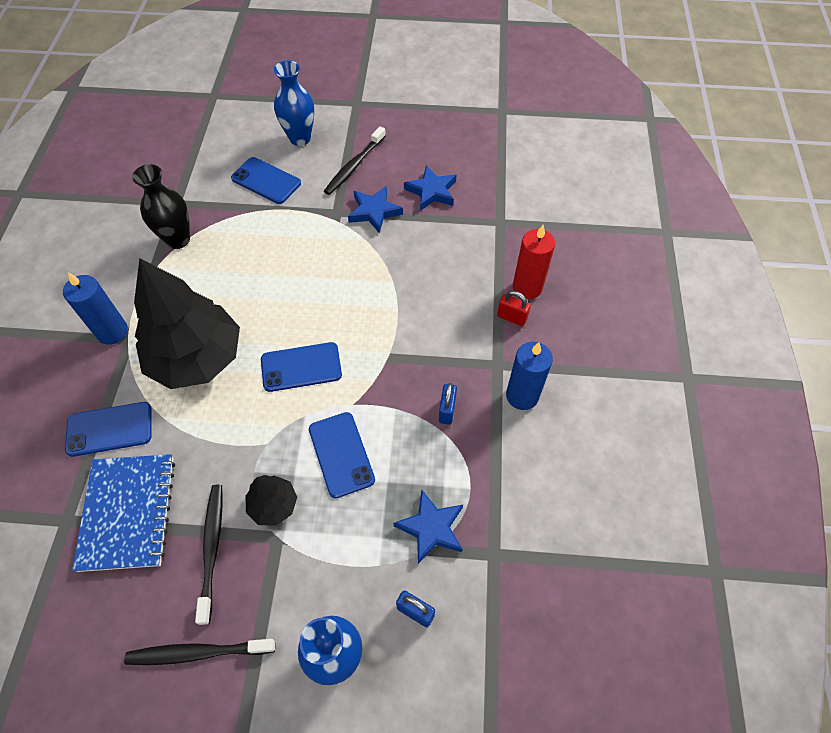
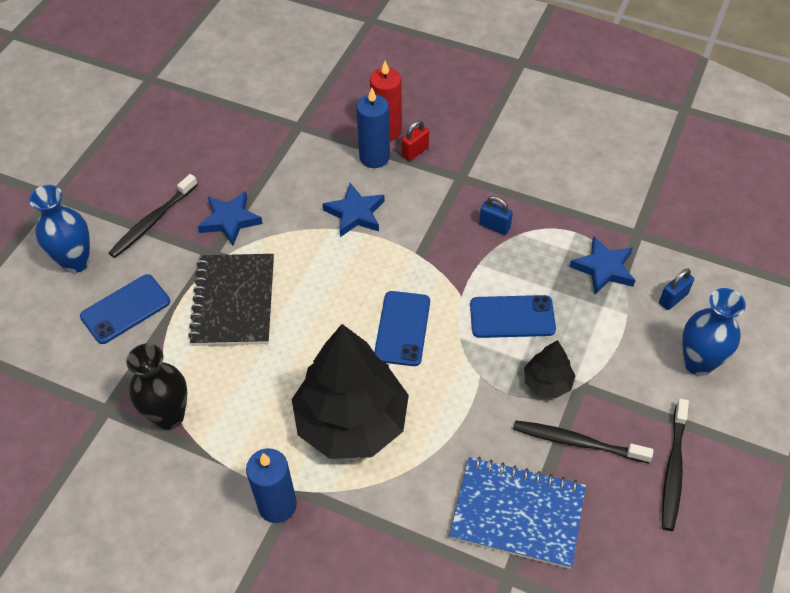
camera: 70 degrees left, 5 degrees down
(109, 429) = (411, 521): blue phone -> none
(293, 242) = (233, 302): none -> black notebook
(354, 166) = (152, 221): black toothbrush -> black toothbrush turned 75 degrees clockwise
(431, 191) = (229, 166): blue star -> blue star (355, 213)
(522, 395) = (499, 170): blue candle -> blue candle (374, 157)

